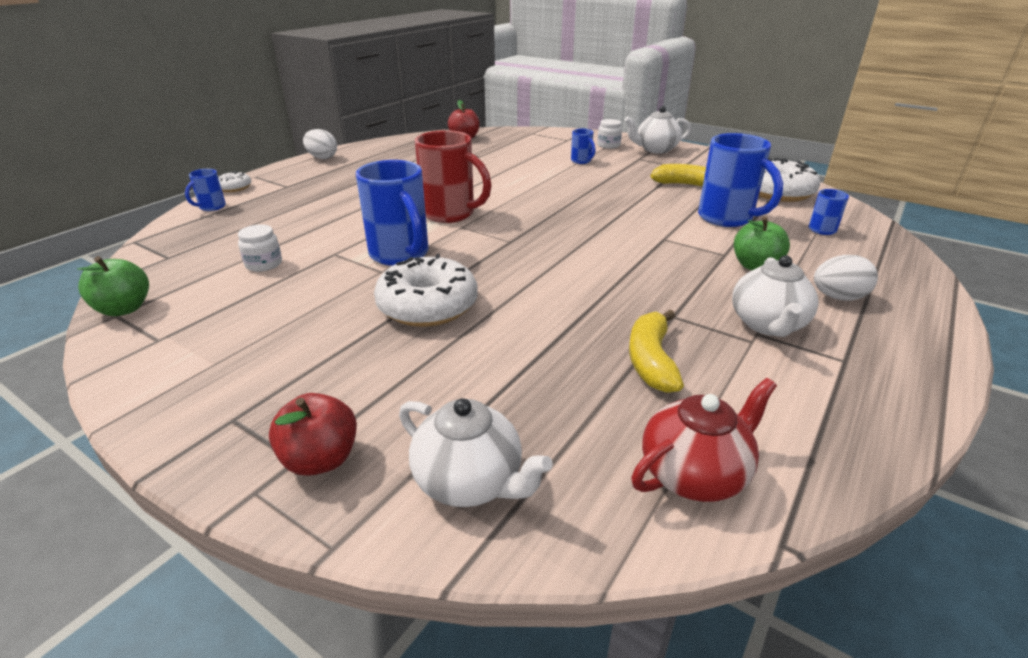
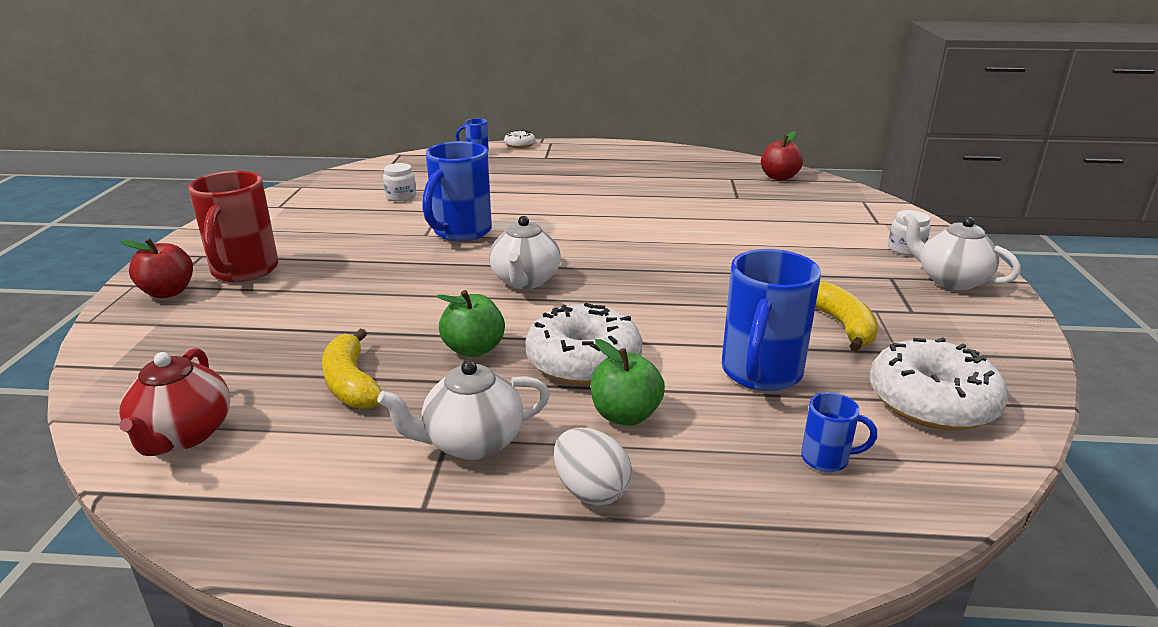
camera: 60 degrees right, 5 degrees down
(124, 309) = (309, 185): green apple -> green apple (474, 349)
(322, 158) = (624, 147): white egg -> none
(427, 306) = (380, 267): white donut -> white donut (583, 361)
(450, 214) = (567, 226): red mug -> red mug (244, 271)
(470, 482) = (155, 345): white teapot -> white teapot (525, 281)
(581, 161) = (815, 247): blue mug -> none
(651, 361) = (351, 384): yellow banana -> yellow banana turned 90 degrees counterclockwise
(694, 474) = (184, 435): red teapot -> red teapot turned 60 degrees clockwise

